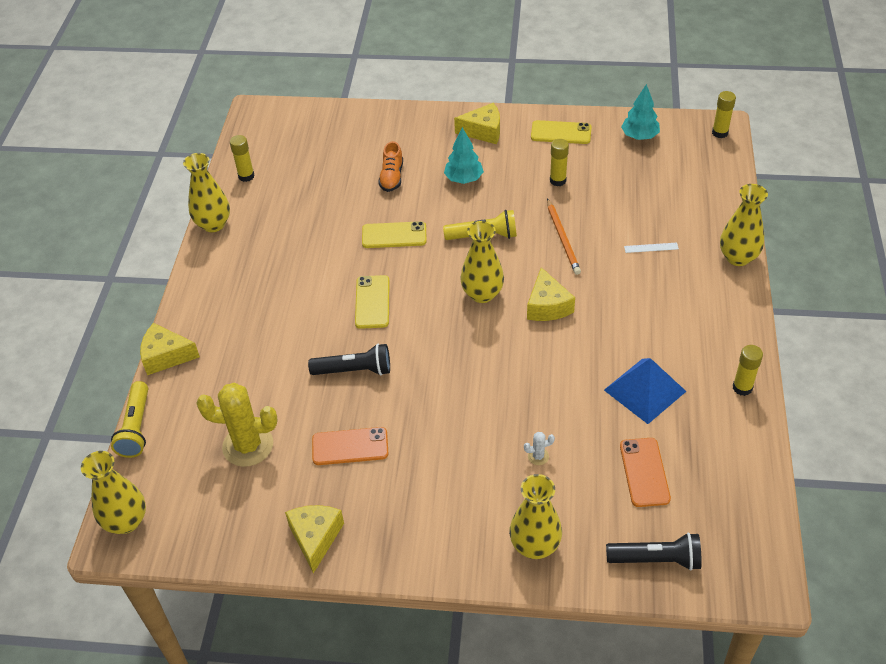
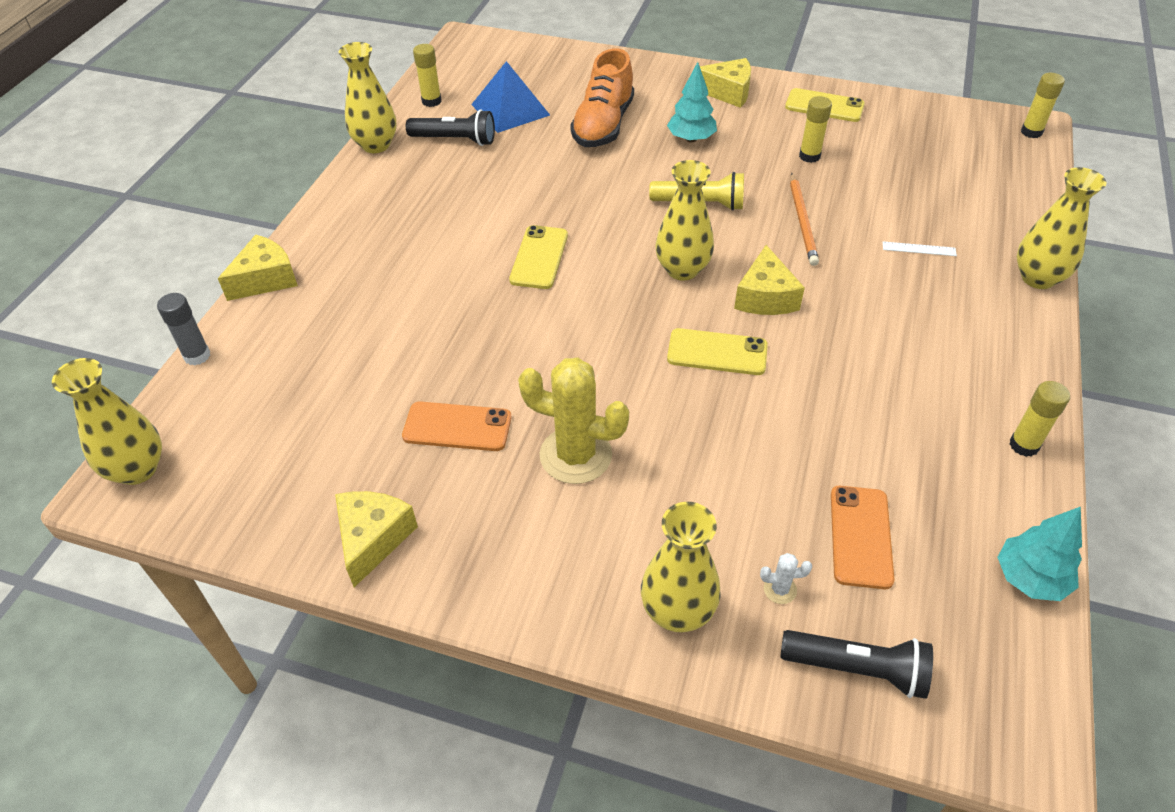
camera: 10 degrees right, 0 degrees up
(136, 427) = (197, 356): yellow flashlight -> grey glue stick
(166, 356) = (265, 279): yellow cheese -> yellow cheese turned 120 degrees clockwise
(248, 445) = (326, 402): yellow cactus -> yellow cactus (575, 455)
(354, 370) = (492, 334): black flashlight -> black flashlight (455, 140)
(392, 177) = (603, 125): orange shoe -> orange shoe, size x1.70
(394, 235) = (588, 187): yellow phone -> yellow phone (717, 352)
(538, 456) = (710, 486): white cactus -> white cactus (780, 589)
(639, 136) = (924, 122): turquoise tree -> turquoise tree (1030, 578)
(644, 390) = (880, 424): blue pyramid -> blue pyramid (510, 109)

